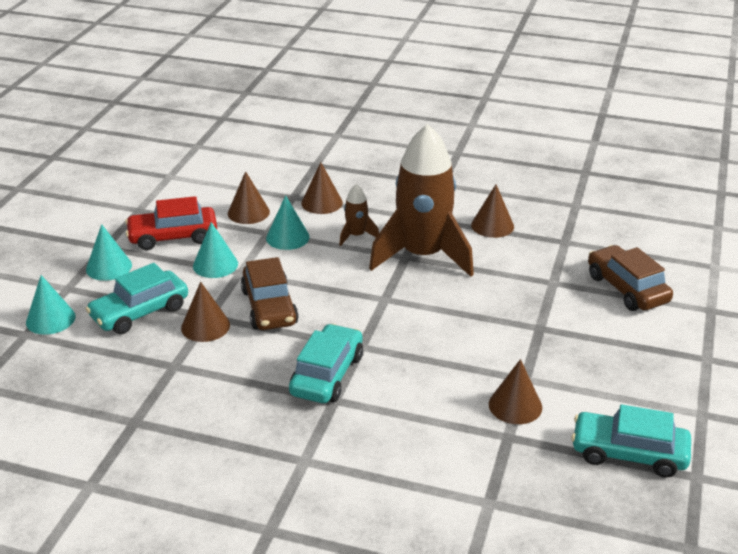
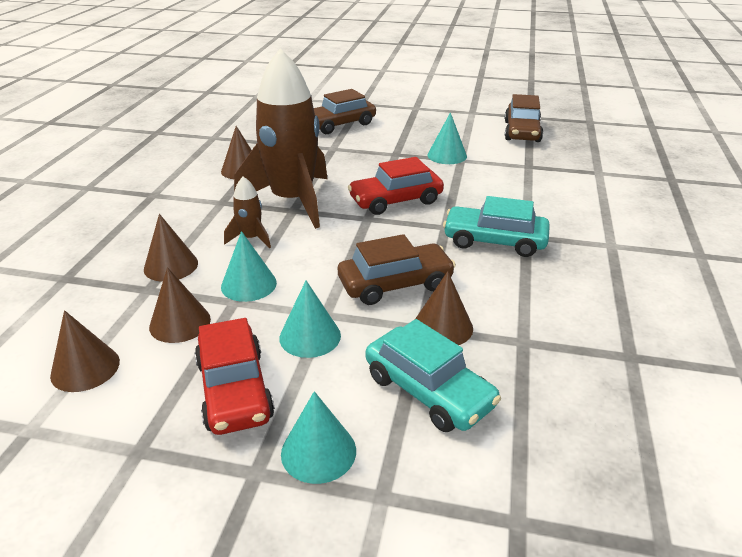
camera: 95 degrees left, 0 degrees up
(50, 319) = (471, 495): turquoise cone -> turquoise cone (447, 155)
(418, 318) = (396, 201): none -> red car
(515, 405) = (494, 163): brown cone -> brown cone (85, 368)
(629, 453) = (522, 131): turquoise car -> brown car

